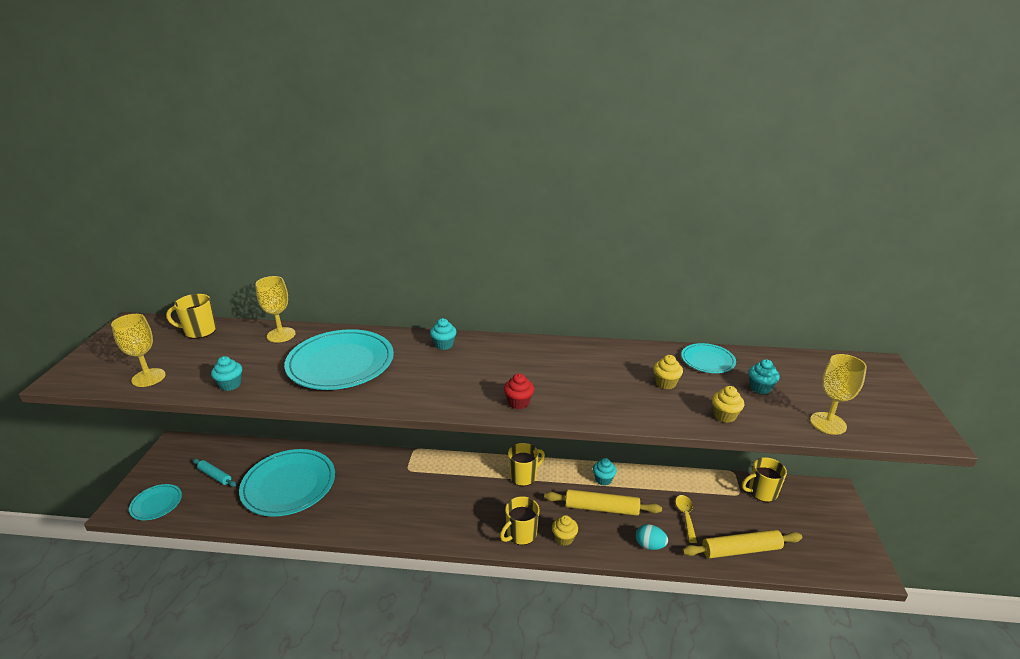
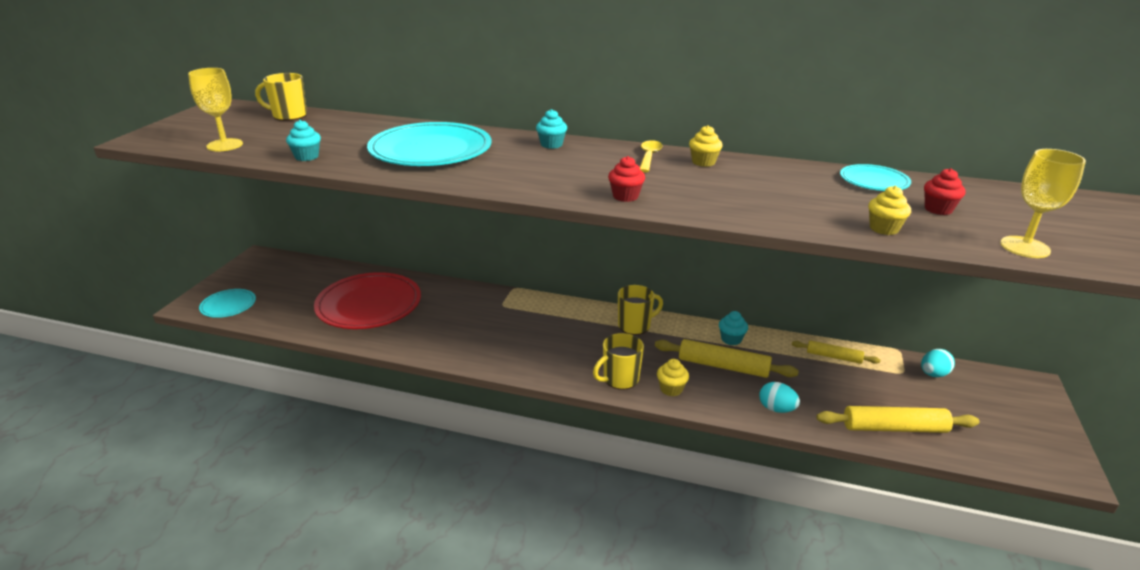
camera: 10 degrees right, 0 degrees up
(215, 476) = (294, 288): turquoise rolling pin -> none
(281, 335) = (373, 124): yellow goblet -> none
(289, 485) = (369, 304): turquoise plate -> red plate
(665, 383) = (813, 195): yellow cupcake -> yellow cupcake (703, 162)
(685, 486) = (834, 357): none -> yellow rolling pin
(685, 516) = (828, 386): yellow spoon -> yellow spoon (649, 157)
(760, 388) = (938, 209): turquoise cupcake -> red cupcake
(761, 492) = (933, 374): yellow mug -> turquoise egg

